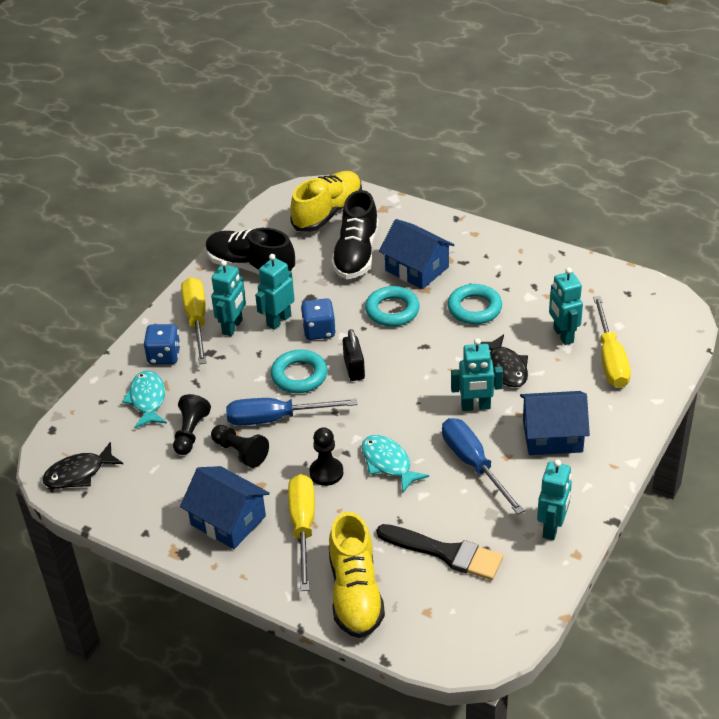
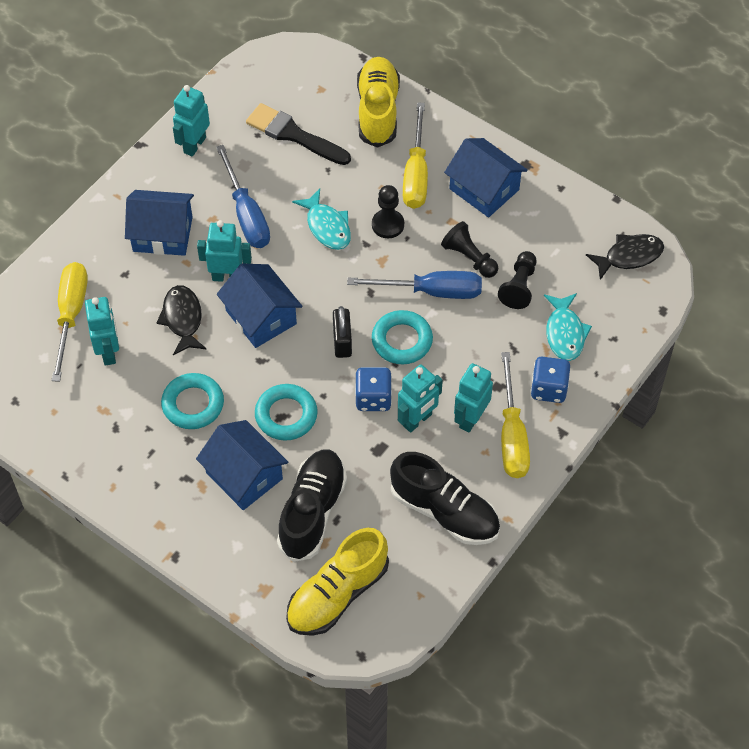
camera: 175 degrees left, 15 degrees up
(434, 378) = (261, 317): none -> blue house

